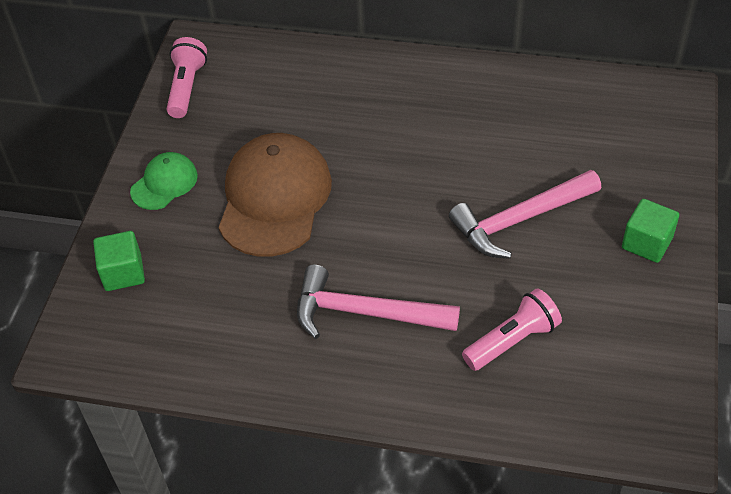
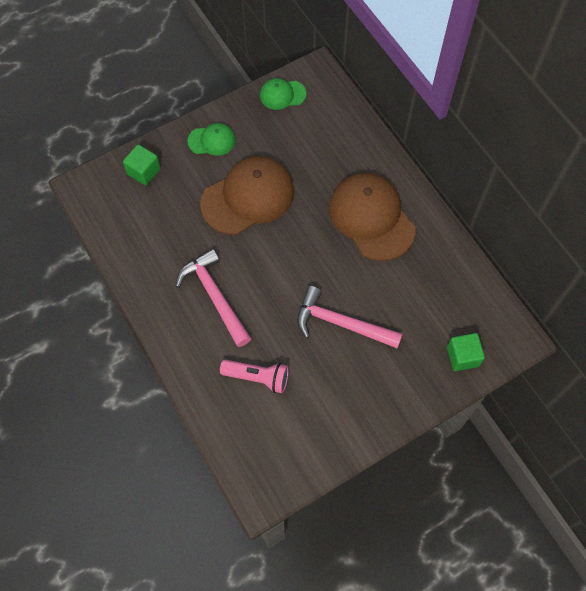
camera: 45 degrees right, 15 degrees up
(186, 87) = (282, 94): pink flashlight -> green cap
(420, 113) = (371, 218): none -> brown cap
(647, 243) = (383, 398): green cube -> green cube (462, 356)

